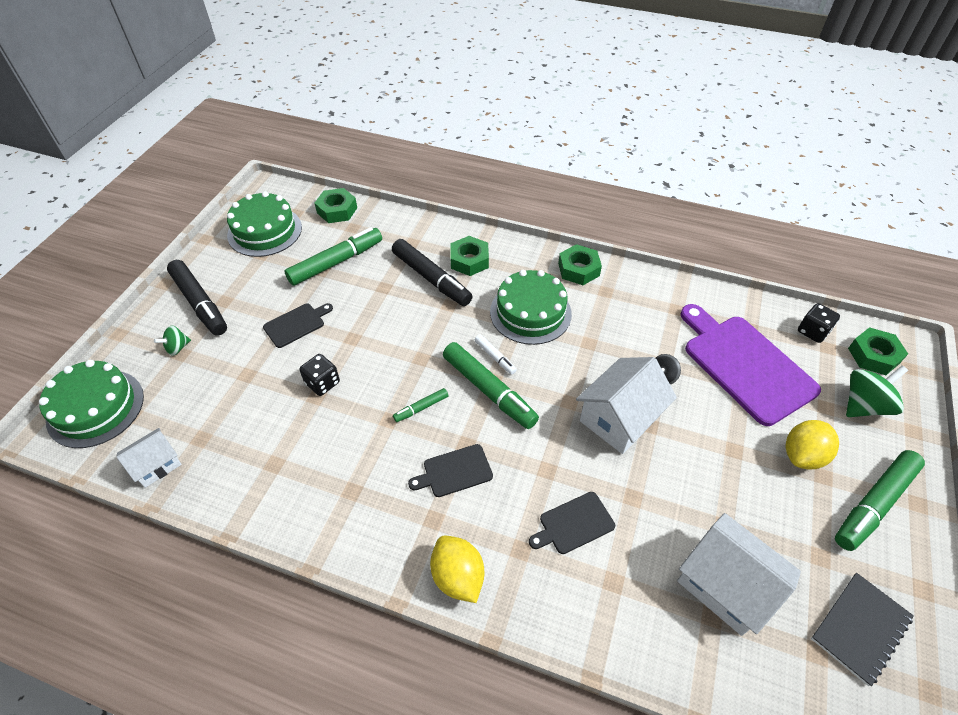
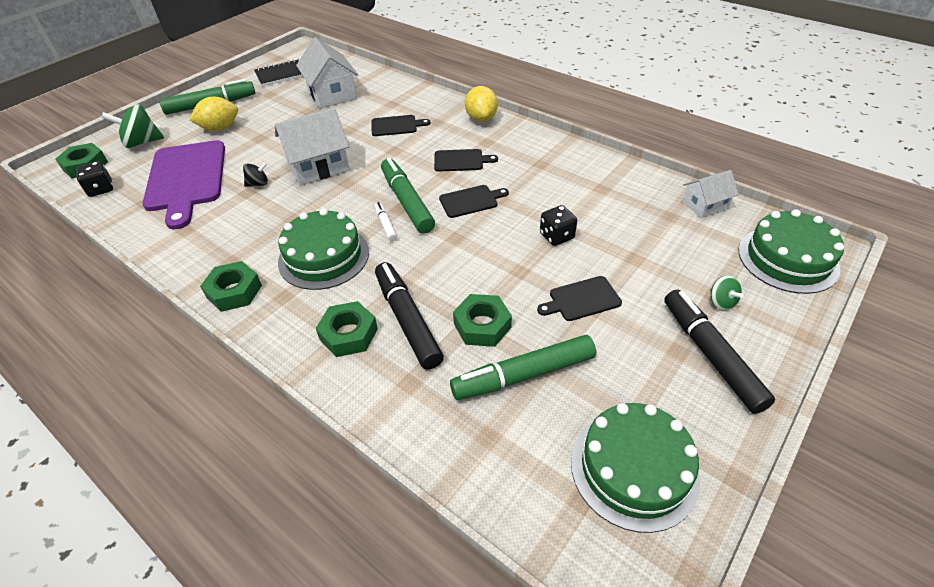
camera: 160 degrees left, 5 degrees down
(177, 348) = (721, 302): green spinning top -> green spinning top turned 90 degrees clockwise
(337, 210) = (506, 485): green nut -> green nut (482, 325)
(421, 408) = (471, 201): green marker -> black cutting board

